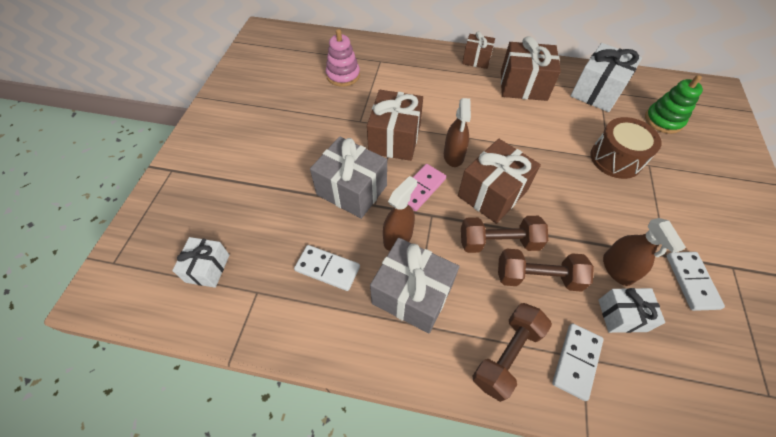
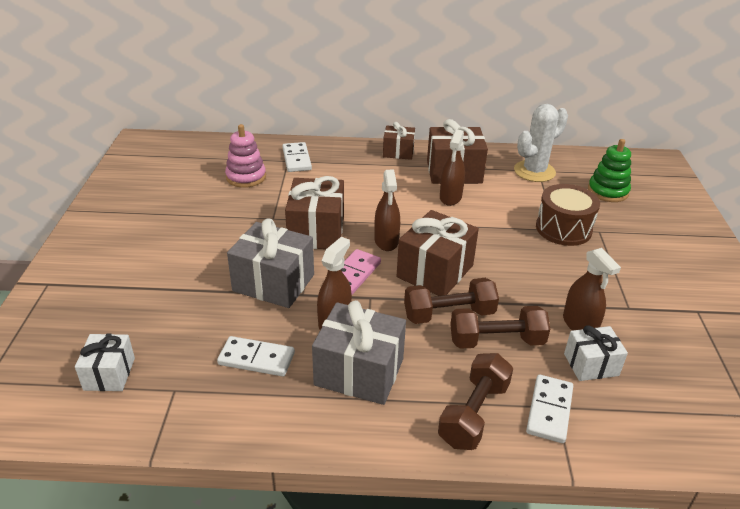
camera: 10 degrees left, 20 degrees down
(516, 113) = (450, 197): none -> brown spray bottle
(597, 91) = (534, 171): white gift -> white cactus
(691, 281) = (657, 327): white domino -> white domino (296, 159)

